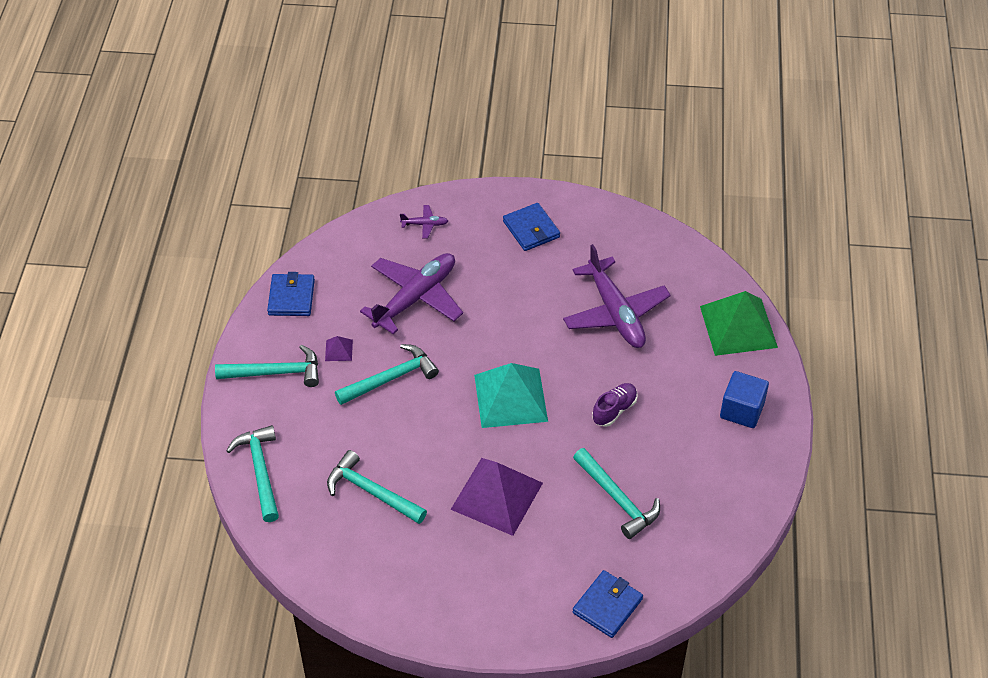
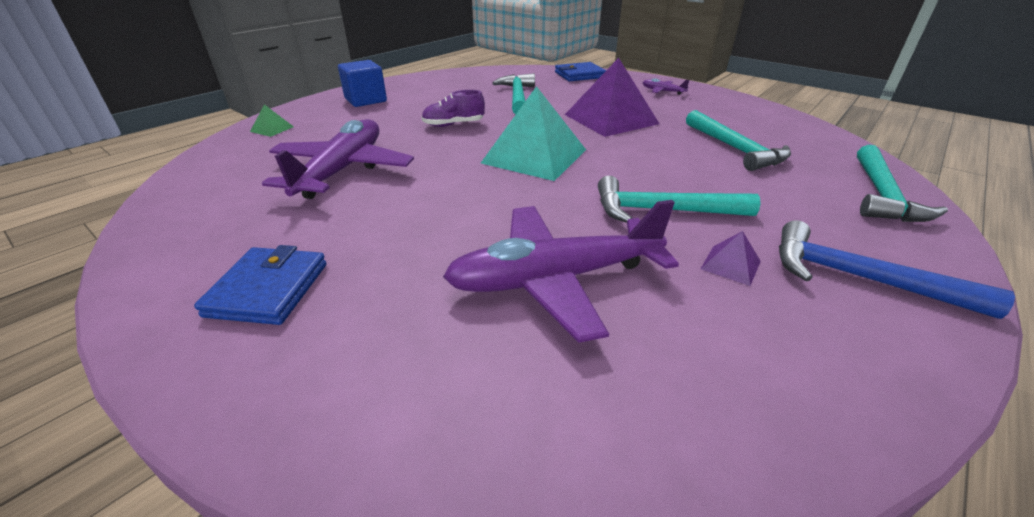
camera: 145 degrees left, 15 degrees down
(276, 373) = (859, 277): turquoise hammer -> blue hammer
(291, 297) = (816, 390): blue wallet -> none
(425, 224) = (411, 402): purple plane -> purple plane (662, 91)
(738, 326) = (272, 129): green pyramid -> green pyramid, size x0.41

